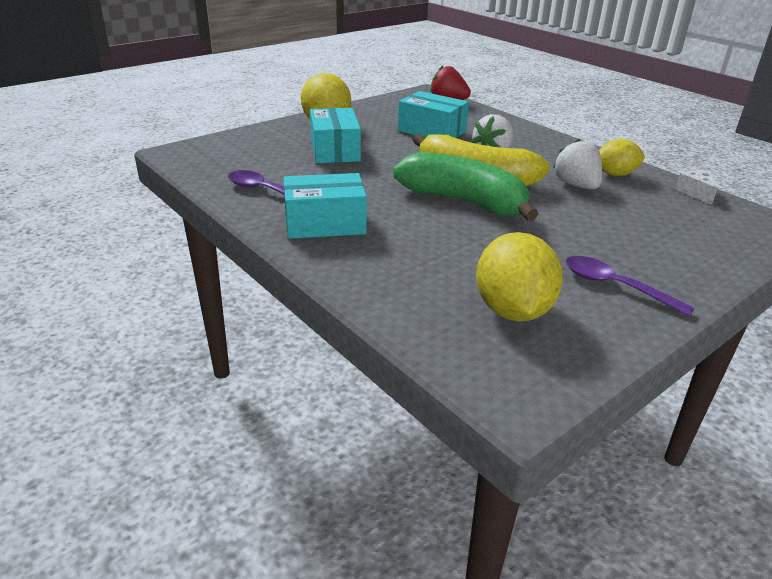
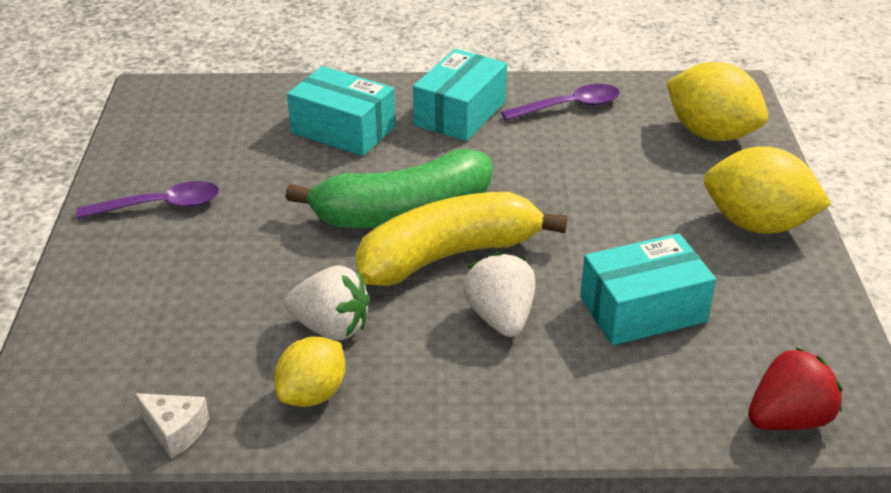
camera: 130 degrees right, 5 degrees up
(335, 150) = (643, 190): turquoise box -> turquoise box (343, 130)
(512, 310) = (217, 137): yellow lemon -> yellow lemon (710, 134)

